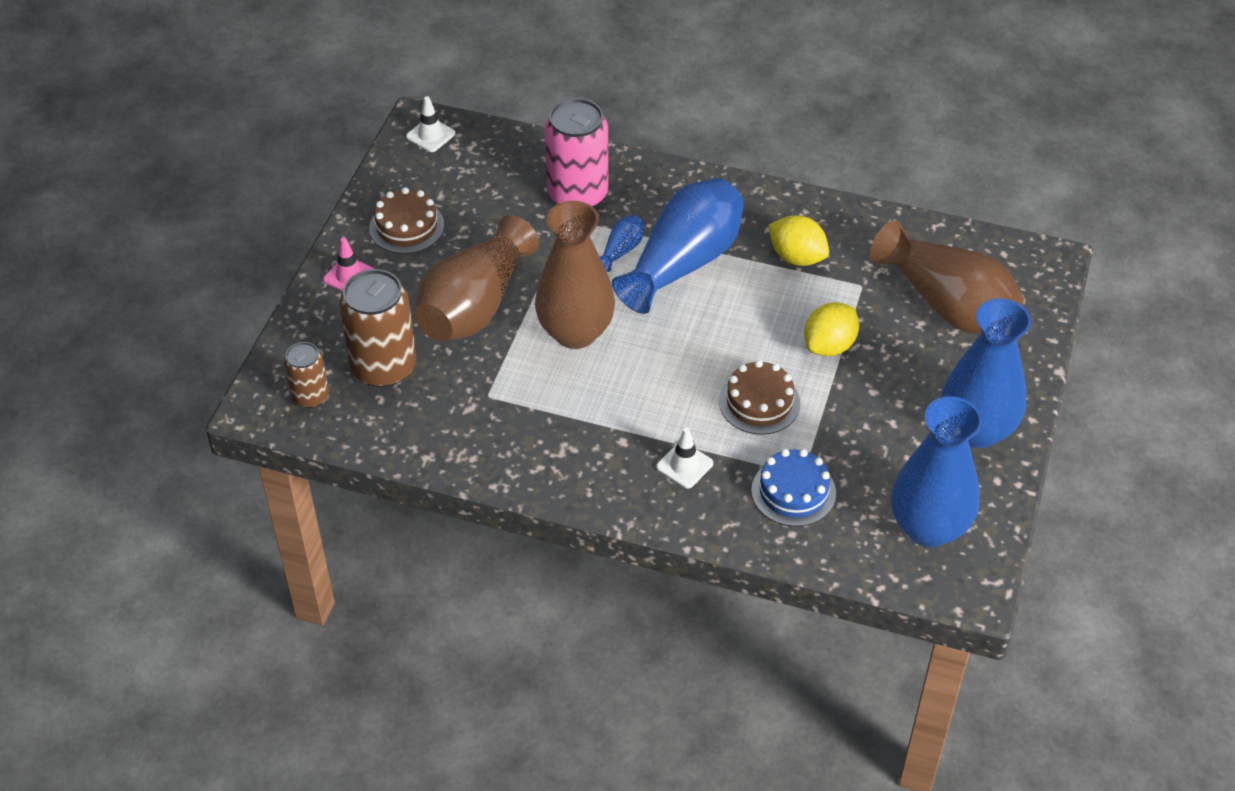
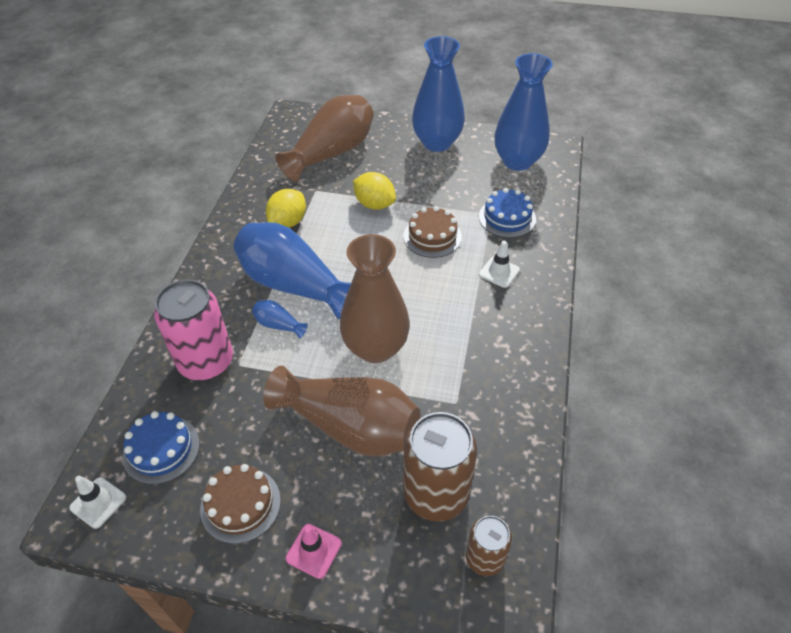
camera: 95 degrees left, 0 degrees up
(477, 170) = (161, 449): none -> blue cake

